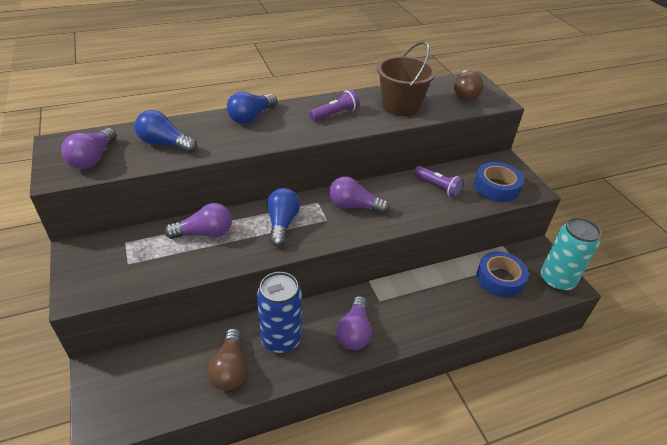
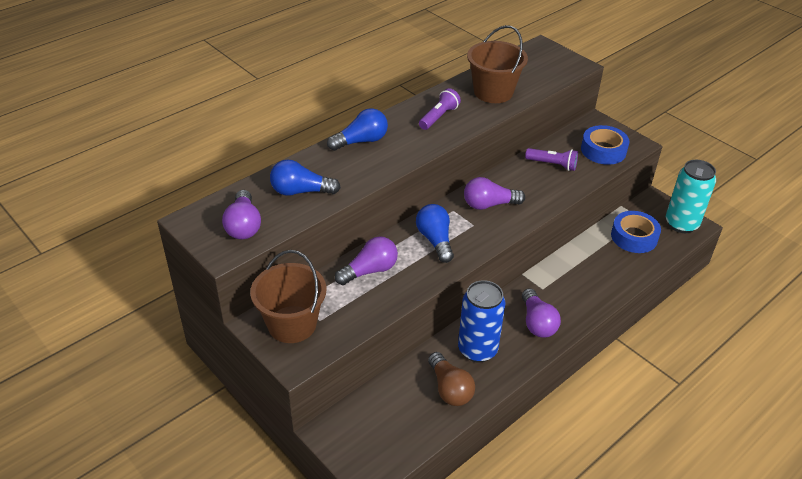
camera: 20 degrees left, 0 degrees up
(102, 260) = (292, 324): none -> brown bucket
(251, 117) = (361, 141): blue light bulb -> blue light bulb turned 135 degrees counterclockwise
(464, 94) = (543, 64): brown light bulb -> none

